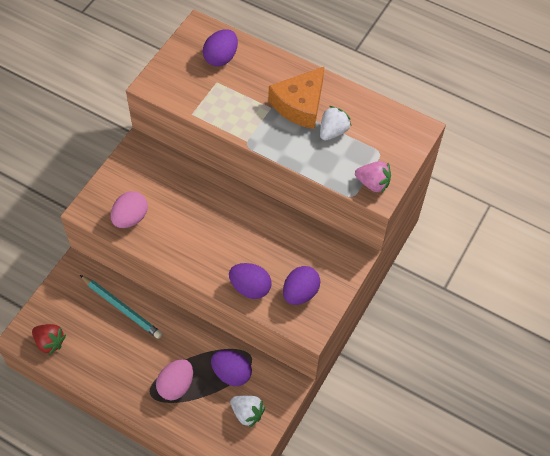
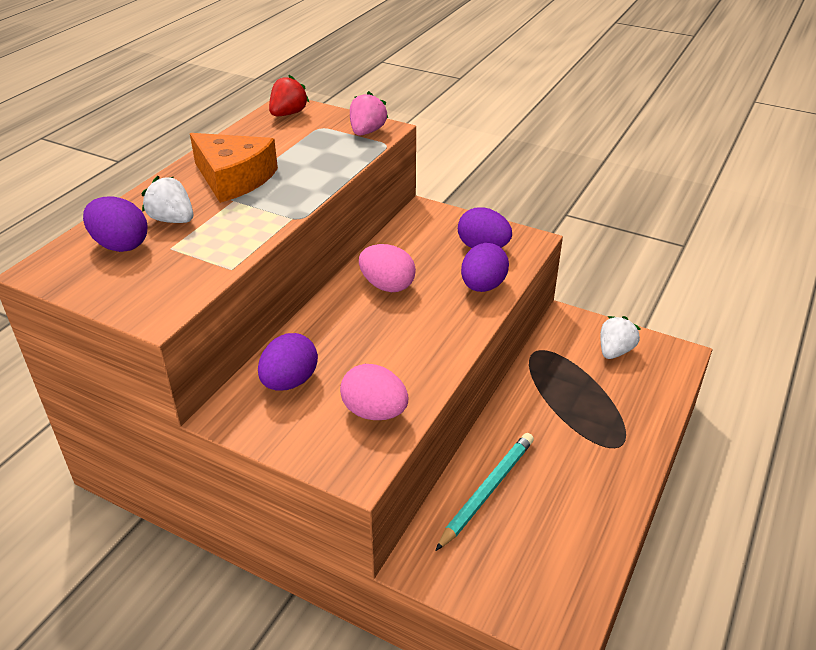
camera: 90 degrees left, 20 degrees down
(50, 342) = (567, 585): red strawberry -> red strawberry (288, 114)
(176, 385) = (598, 419): pink egg -> pink egg (387, 286)
(231, 373) = (565, 366): purple egg -> purple egg (289, 381)
(333, 131) = (284, 156): white strawberry -> white strawberry (172, 220)

